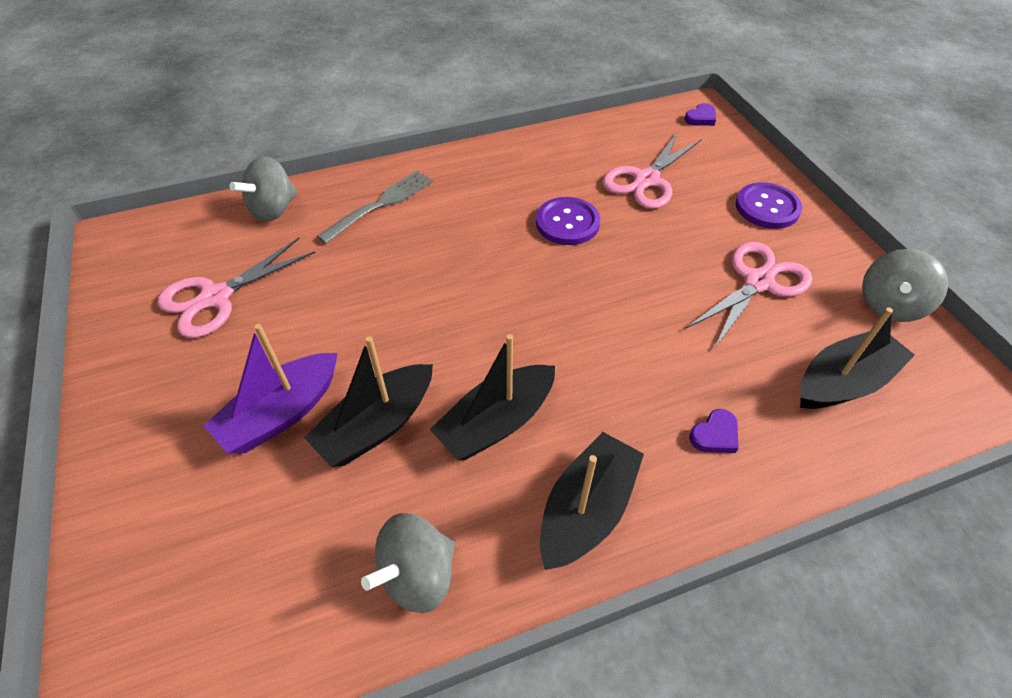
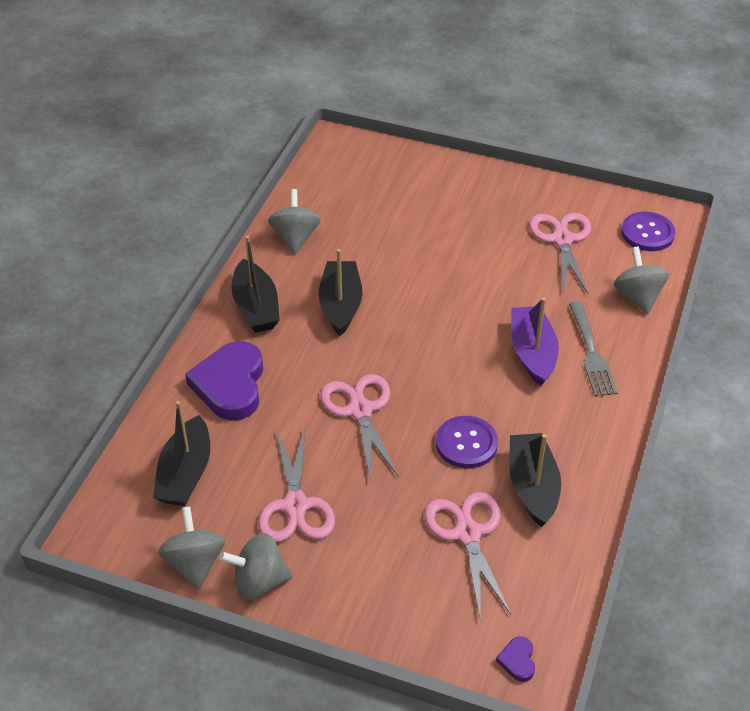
camera: 130 degrees right, 5 degrees down
(281, 413) = (437, 232): purple boat -> purple boat (532, 353)
(377, 425) = (390, 261): black boat -> black boat (532, 486)
(615, 307) = (360, 410): none -> pink scissors
(715, 435) = (230, 385): purple heart -> purple heart, size x2.38
(767, 207) = (353, 588): purple button -> purple button (647, 233)
(840, 257) = (259, 581): none -> grey spinning top

